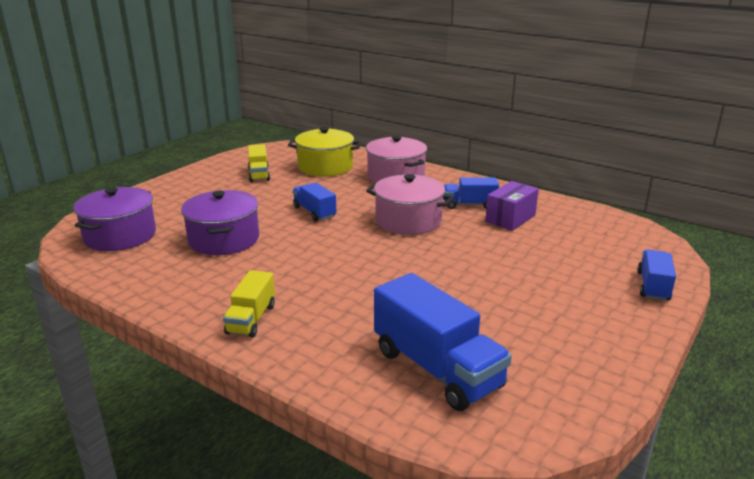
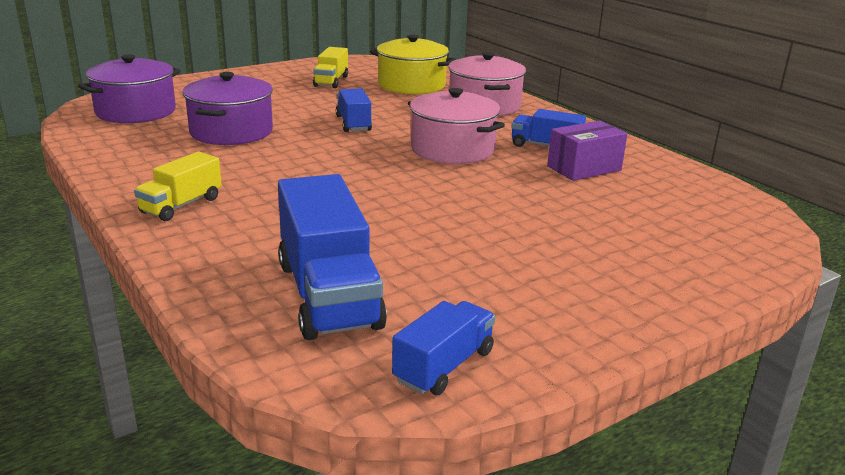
camera: 20 degrees right, 0 degrees up
(653, 286) = (707, 274): blue truck -> blue truck (444, 366)

